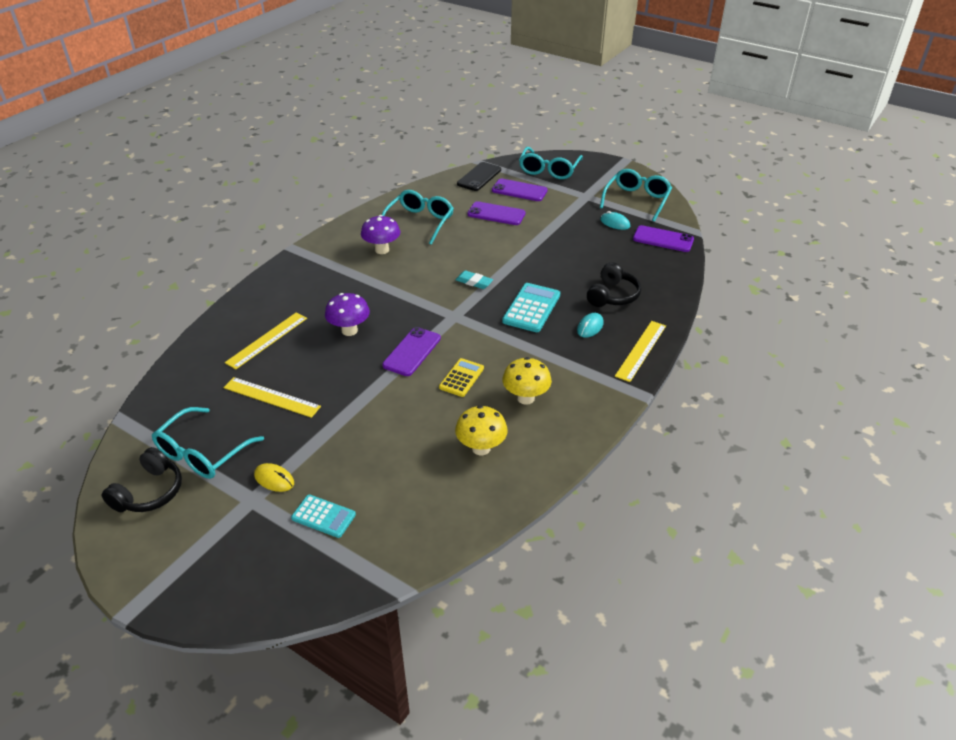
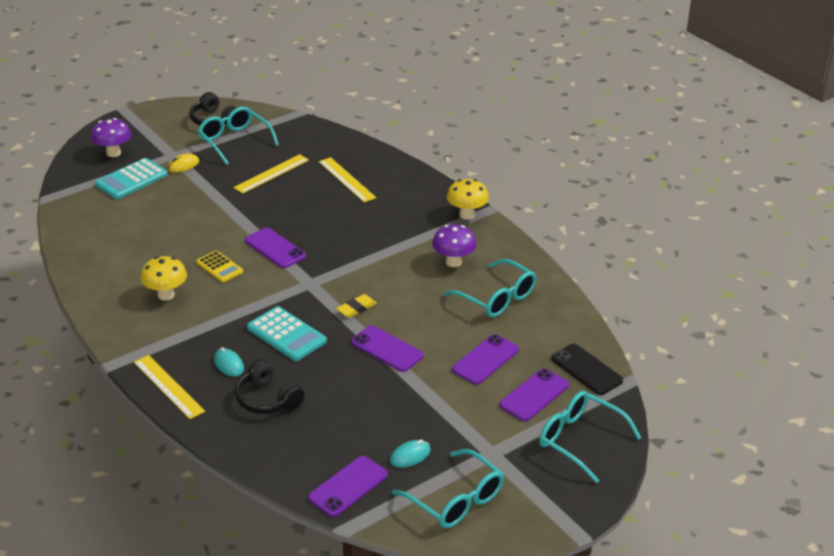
camera: 110 degrees right, 5 degrees down
(323, 516) = (131, 179): turquoise calculator -> turquoise calculator, size x1.54
(349, 330) = (330, 221): purple mushroom -> purple mushroom (113, 153)
(474, 282) = (356, 308): turquoise eraser -> yellow eraser
(481, 448) = (131, 258): yellow mushroom -> yellow mushroom (466, 215)
(514, 256) = (387, 349): none -> purple phone

